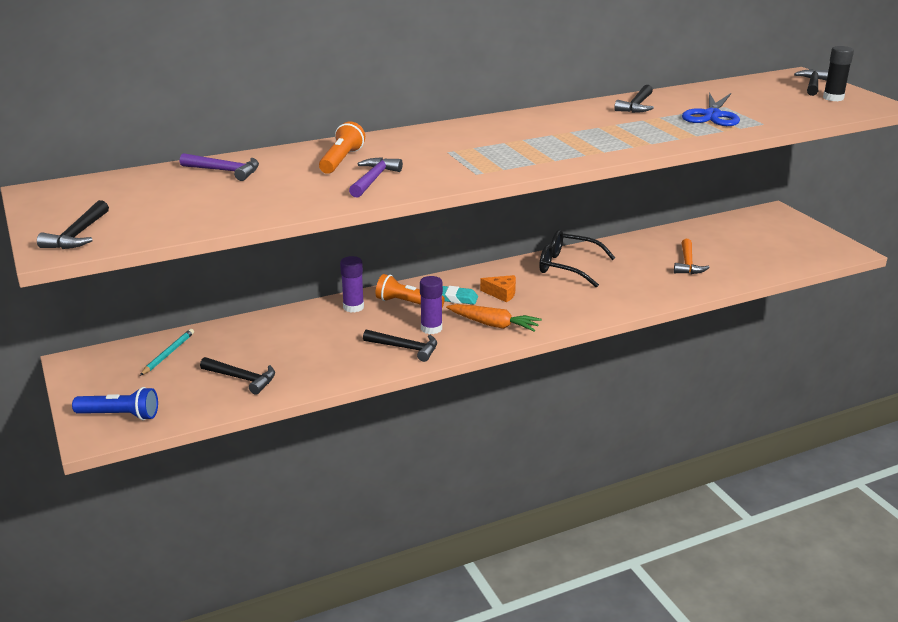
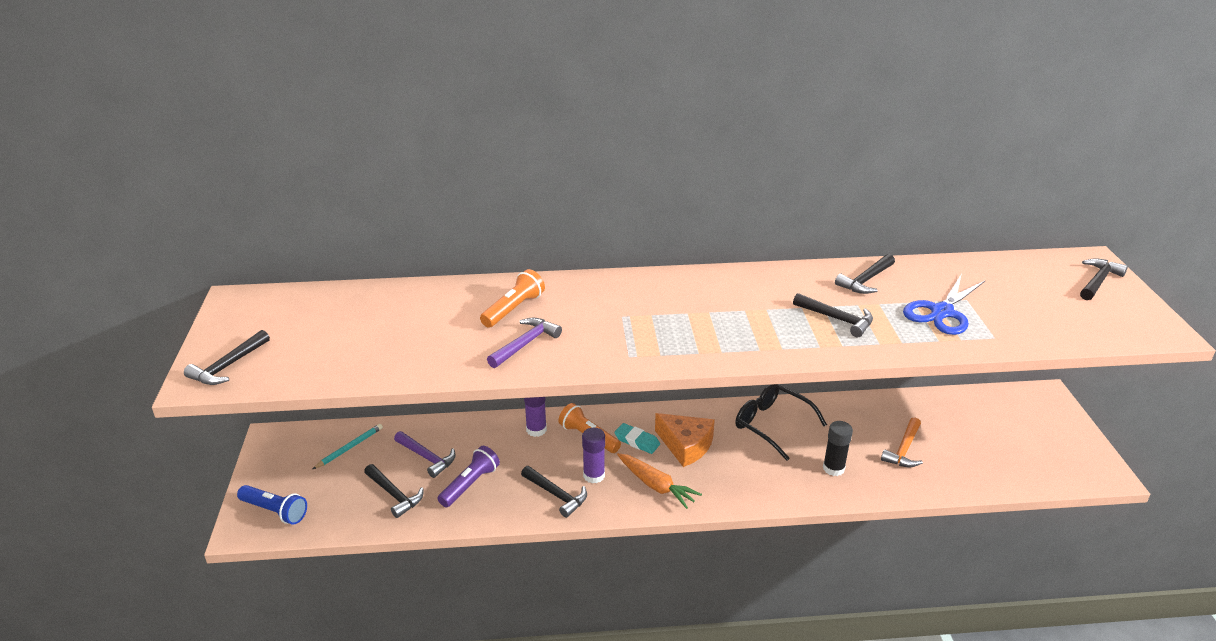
camera: 20 degrees right, 5 degrees up
(225, 171) = (401, 303): purple hammer -> purple hammer (427, 457)
(315, 357) = (470, 484): none -> purple flashlight
(501, 293) = (685, 445): orange cheese -> orange cheese, size x1.63
(633, 129) = (837, 319): none -> black hammer
(833, 98) = (1109, 309): black glue stick -> black glue stick (833, 468)

